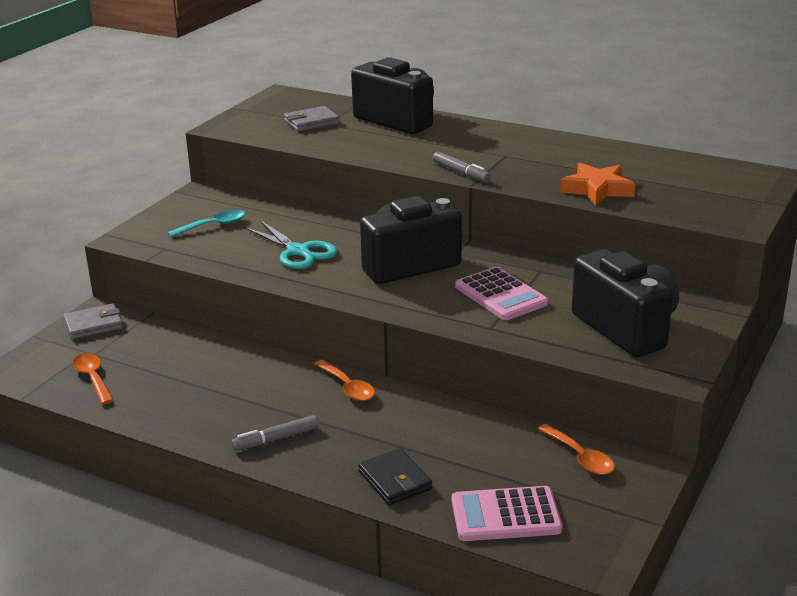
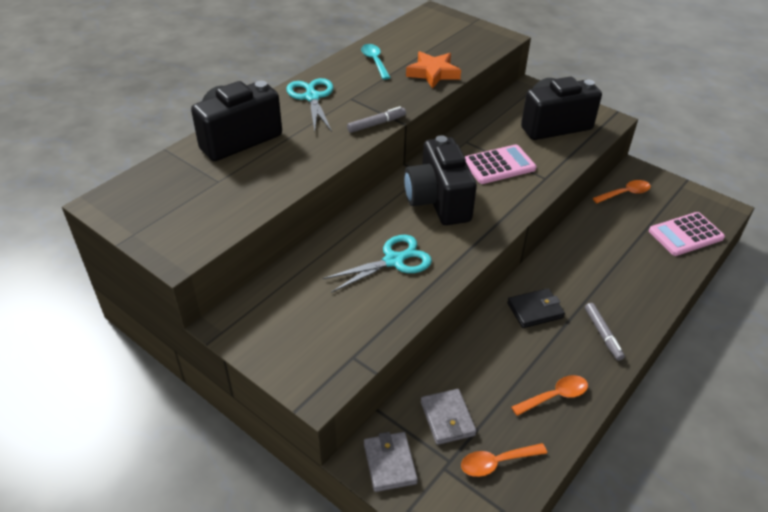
camera: 80 degrees left, 15 degrees up
(213, 226) = (314, 315): turquoise spoon -> turquoise spoon (374, 61)
(311, 122) = (207, 190): grey wallet -> grey wallet (447, 418)
(348, 387) = (534, 285): orange spoon -> orange spoon (555, 396)
(395, 480) = (653, 277): black wallet -> black wallet (535, 310)
(494, 138) = (312, 97): none -> turquoise scissors
(505, 515) = (686, 235): pink calculator -> pink calculator turned 60 degrees clockwise

